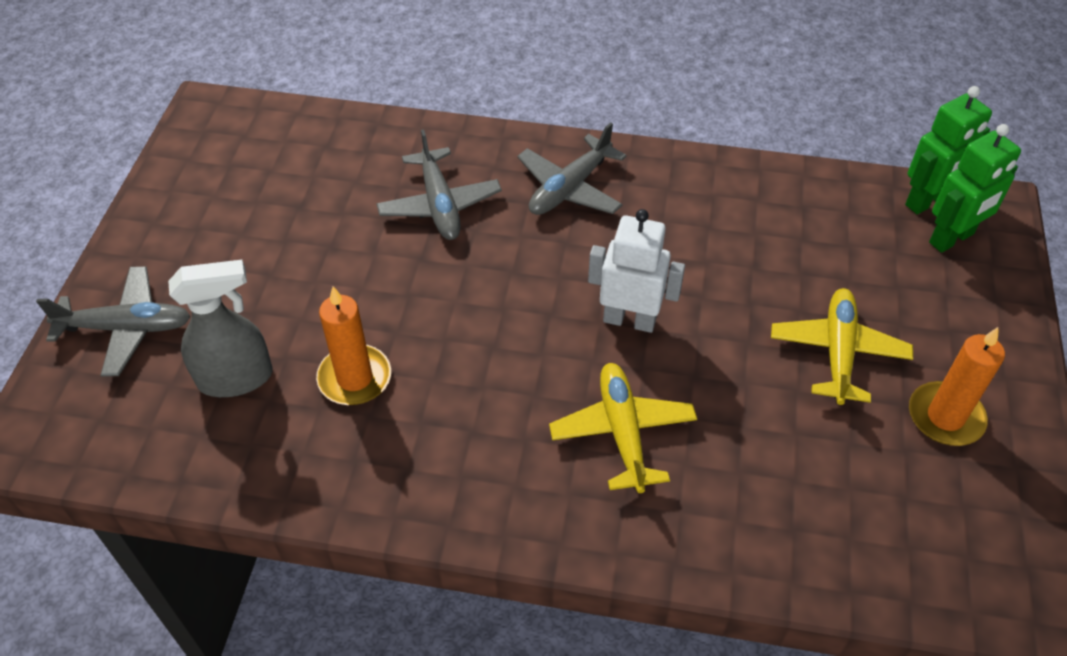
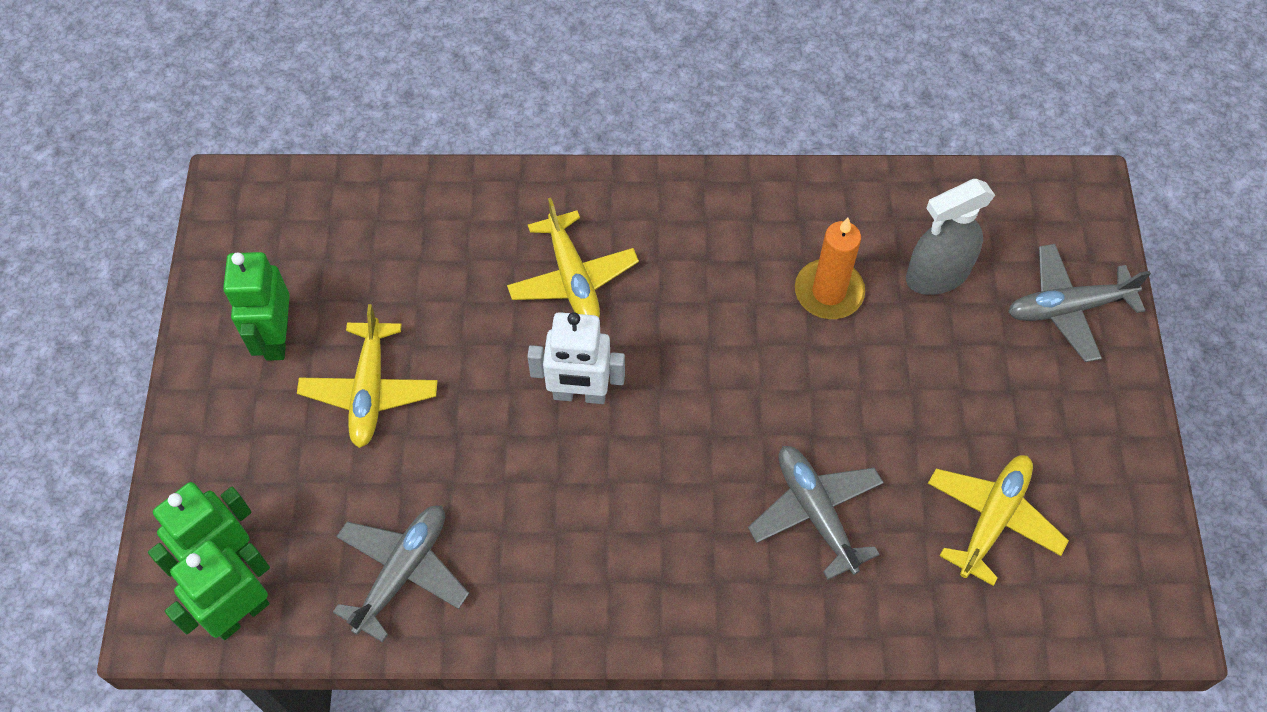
camera: 170 degrees right, 10 degrees up
(296, 182) = (992, 518): none -> yellow plane
(569, 188) = (671, 563): grey plane -> grey plane (403, 571)
(945, 417) = (276, 338): orange candle -> green robot

